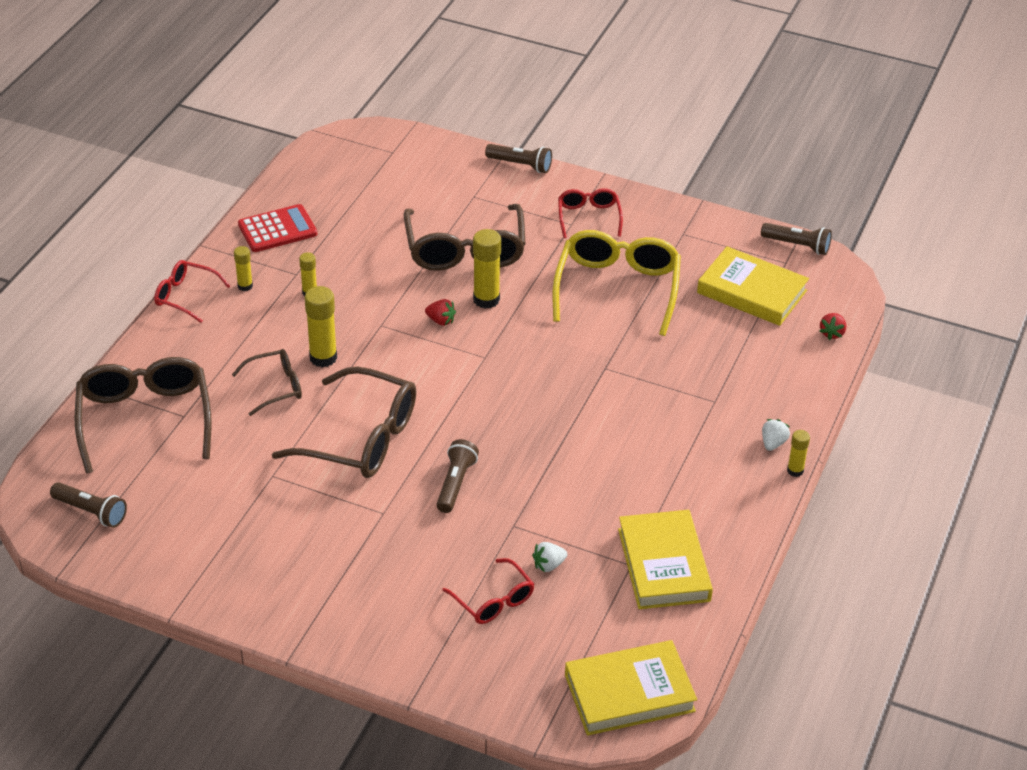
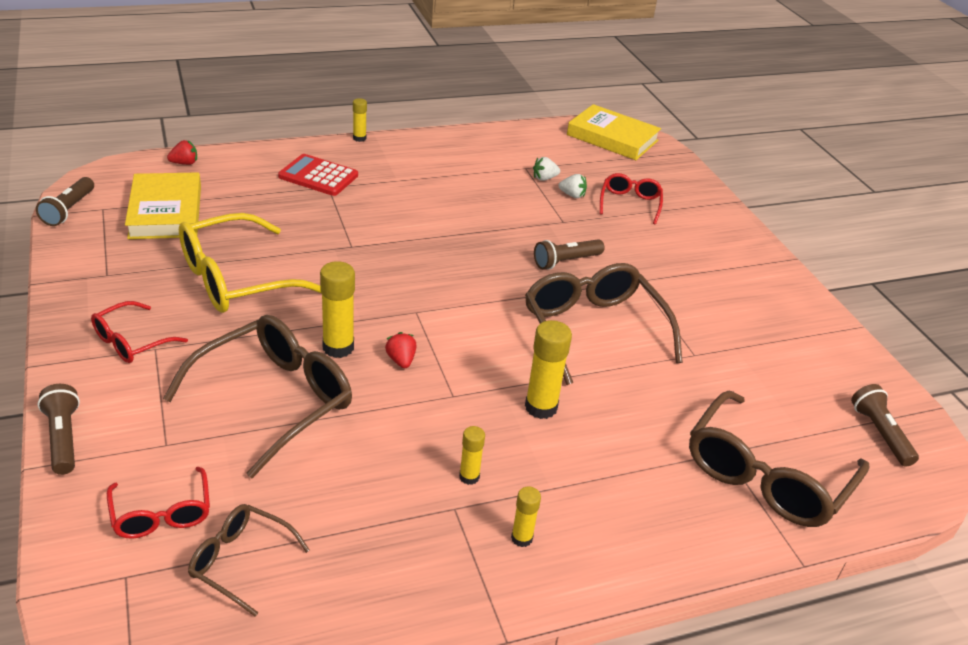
camera: 135 degrees left, 5 degrees down
(186, 296) = (597, 579): red glasses -> red glasses (162, 513)
(275, 387) = (614, 415): brown glasses -> brown glasses (241, 562)
(277, 229) = (398, 582): red calculator -> red calculator (318, 176)
(664, 565) = (508, 157): yellow book -> none
(773, 443) = (343, 152): white strawberry -> white strawberry (544, 178)
(797, 245) = (69, 210): brown flashlight -> brown flashlight turned 150 degrees counterclockwise

